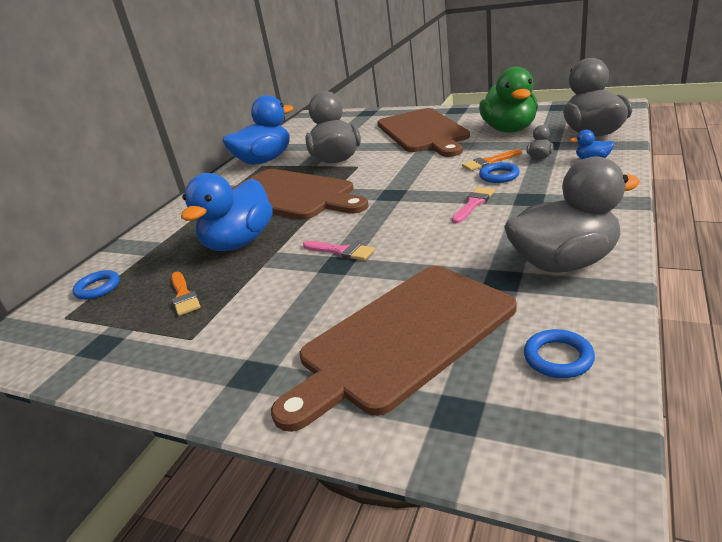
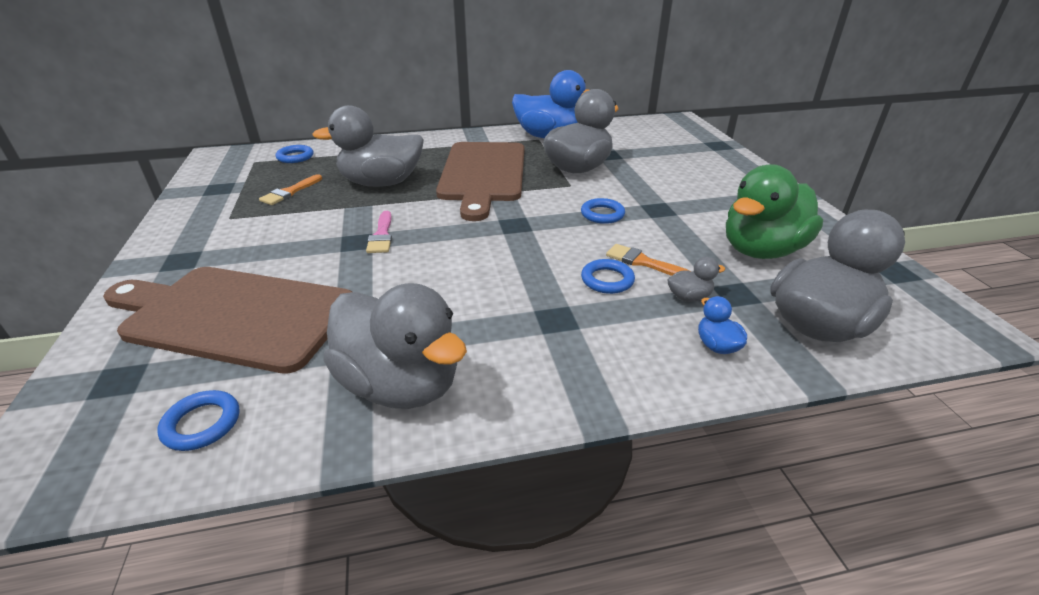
camera: 50 degrees right, 5 degrees up
(239, 242) = (381, 183): blue duck -> grey duck
(414, 163) = (602, 214): none -> blue ring
(423, 132) = (695, 194): brown cutting board -> none
(473, 204) = (520, 282): pink brush -> none

